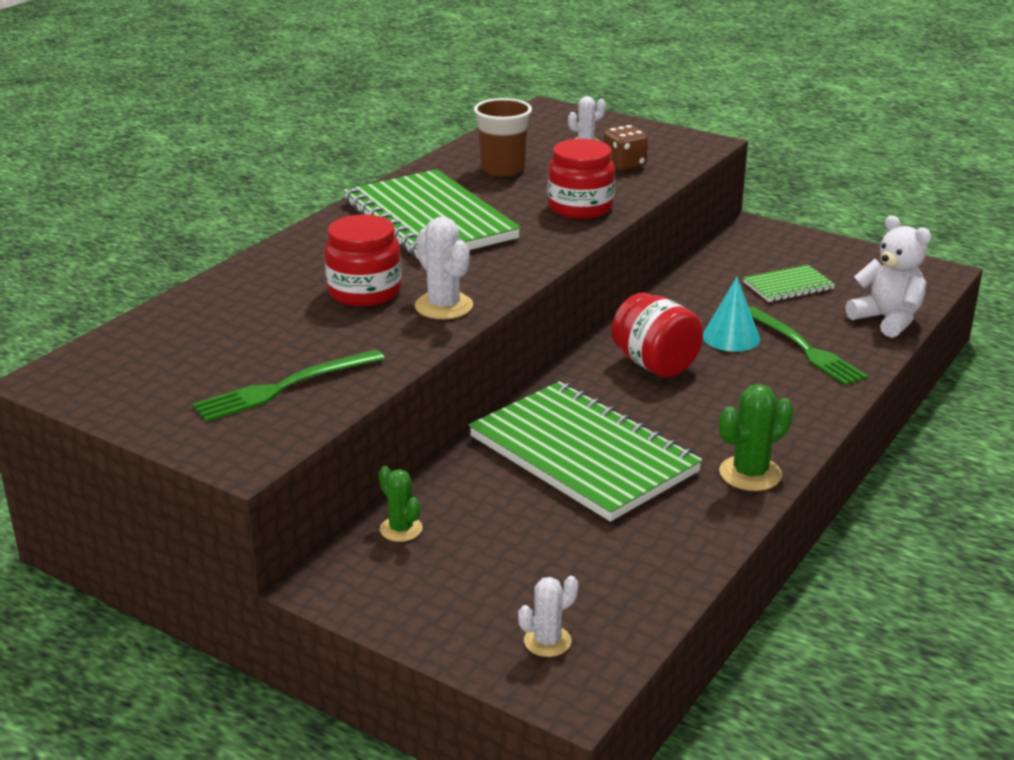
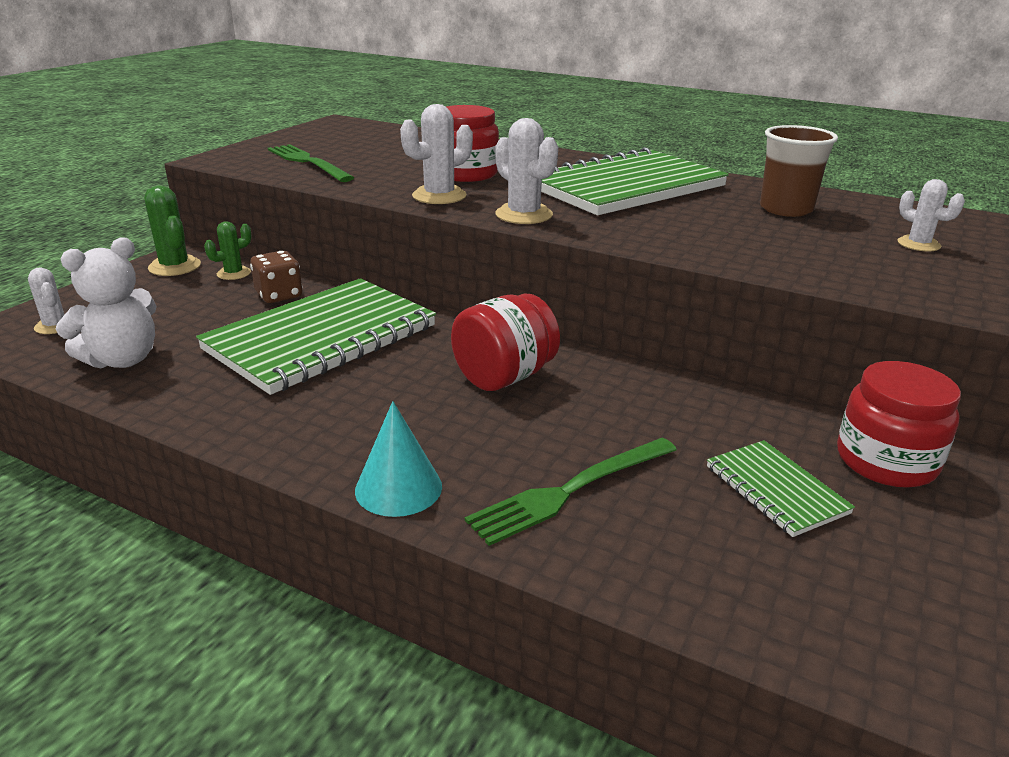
camera: 85 degrees right, 0 degrees up
(508, 269) = (524, 215): none -> white cactus
(580, 207) = (702, 241): red jar -> red jar (886, 461)
(624, 165) = (866, 263): brown dice -> brown dice (279, 295)
(731, 337) = (587, 430): turquoise cone -> turquoise cone (398, 488)
(750, 474) = (258, 428): green cactus -> green cactus (174, 266)
(887, 320) = (701, 593): white teddy bear -> white teddy bear (122, 360)

